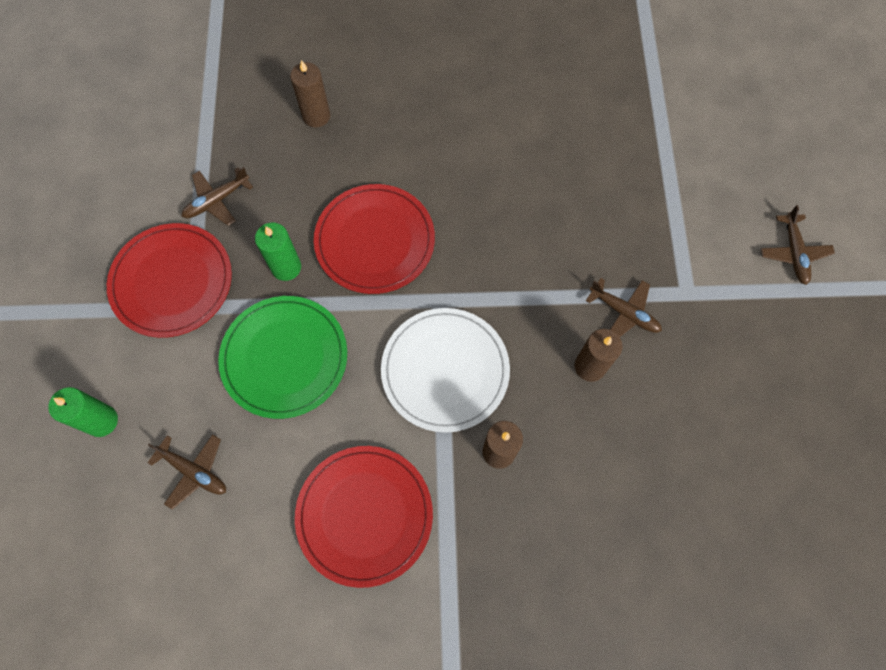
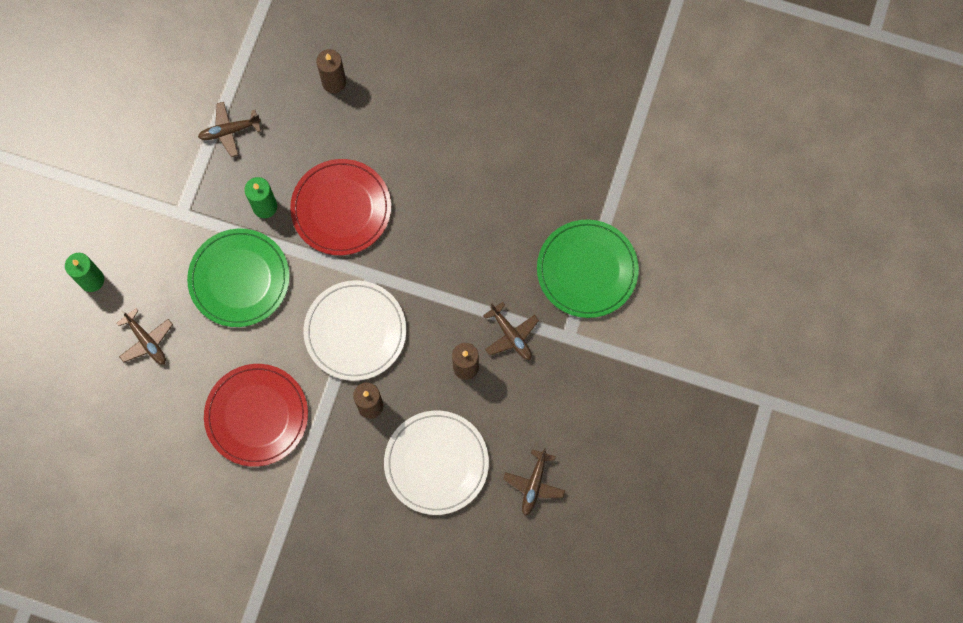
camera: 20 degrees right, 5 degrees up
(172, 282) = (174, 188): red plate -> none
(606, 493) = (436, 463): none -> white plate
(672, 215) = (587, 270): none -> green plate
(793, 253) = (669, 335): brown plane -> brown plane (534, 484)

